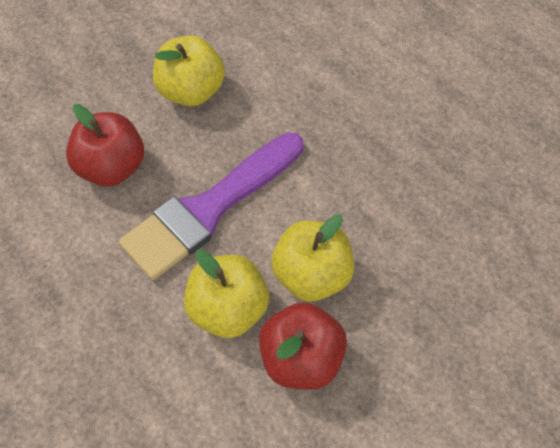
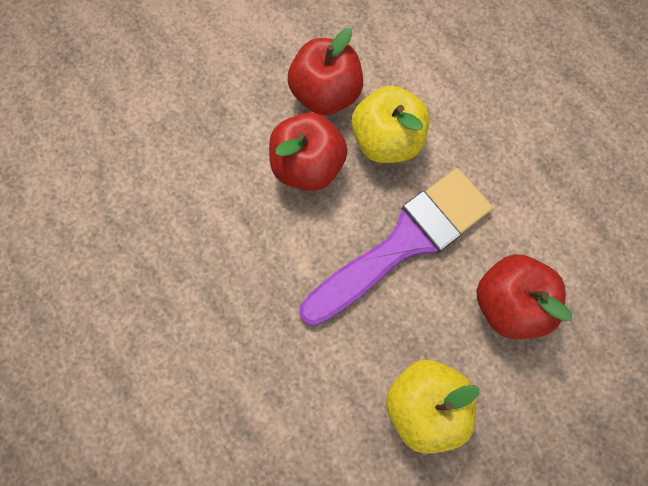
camera: 175 degrees left, 15 degrees up
(312, 275) = (308, 165): yellow apple -> red apple

